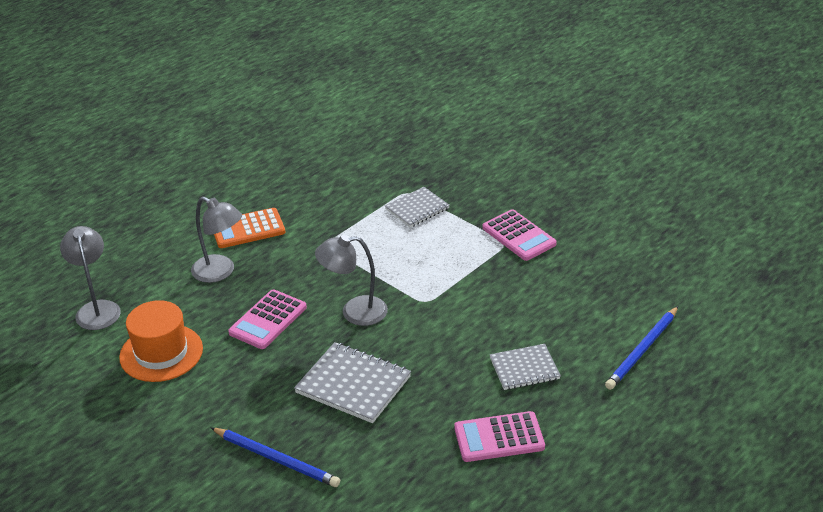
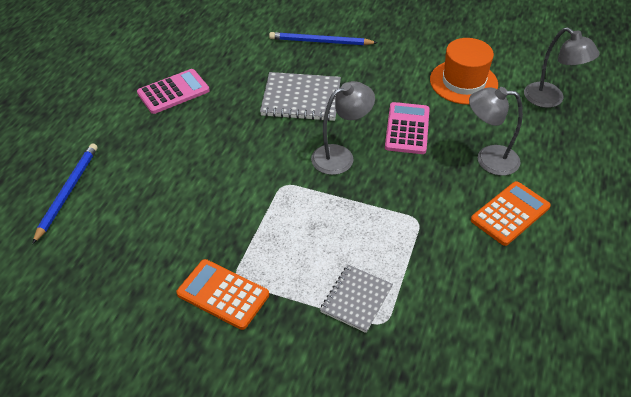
camera: 155 degrees right, 10 degrees up
(519, 236) = (223, 294): pink calculator -> orange calculator
(524, 369) = (170, 147): grey notebook -> none

